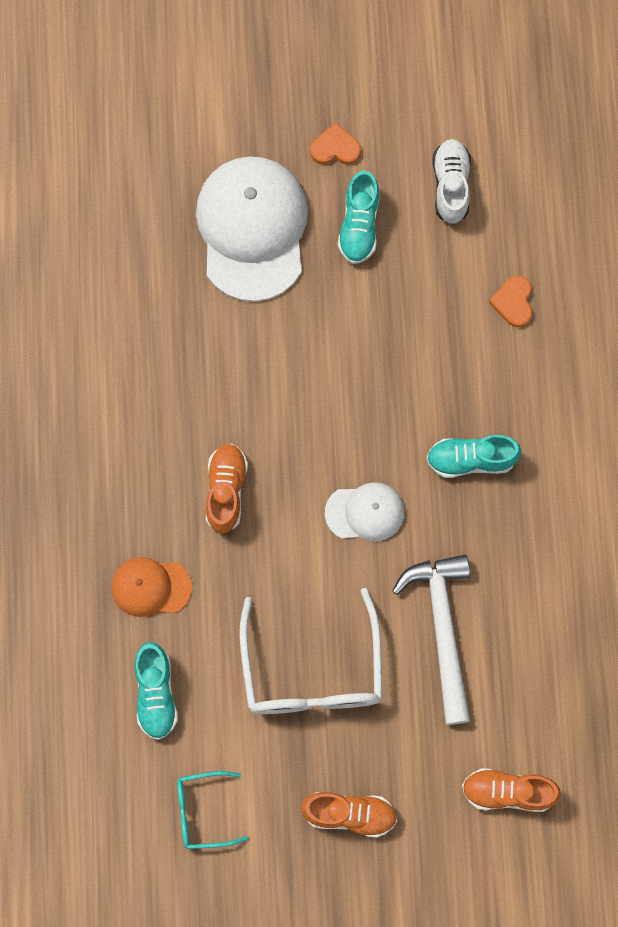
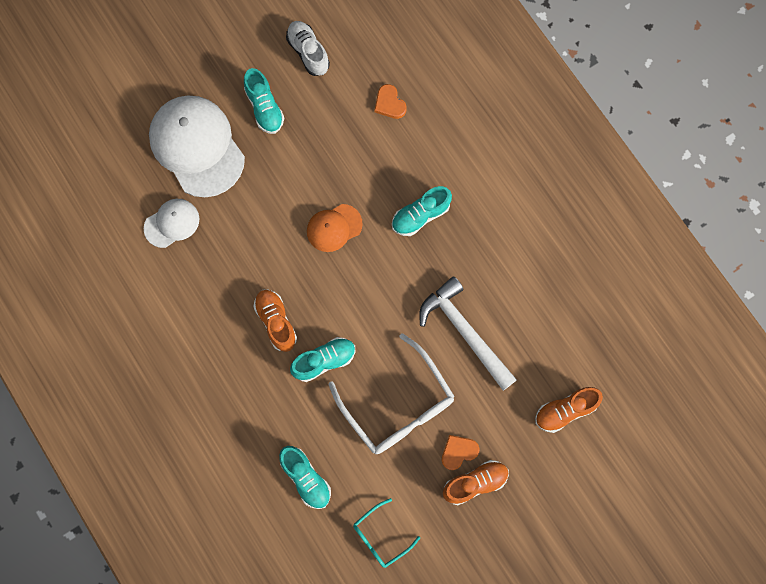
camera: 30 degrees left, 0 degrees up
(150, 587) = (263, 411): orange cap -> orange cap (334, 228)
(256, 569) = (324, 361): none -> turquoise shoe
(335, 148) = (221, 68): orange heart -> orange heart (458, 452)
(365, 512) = (373, 286): white cap -> white cap (172, 223)

